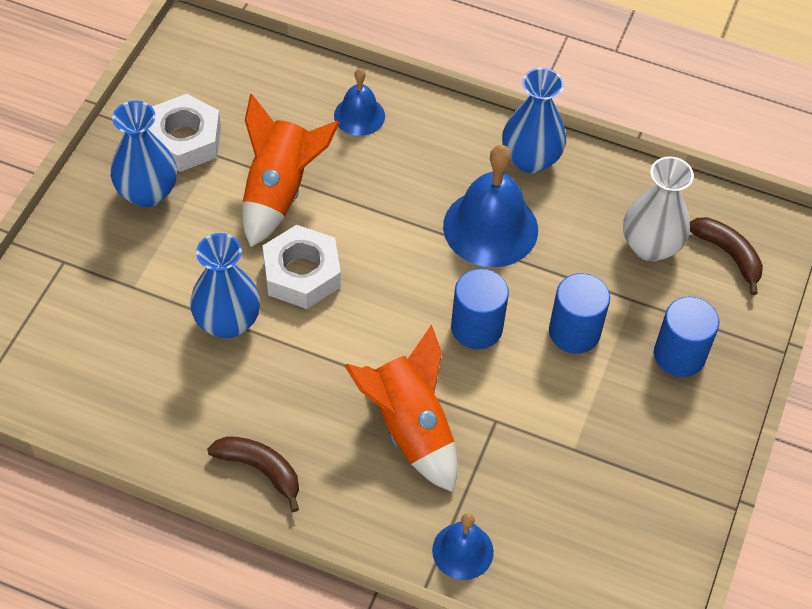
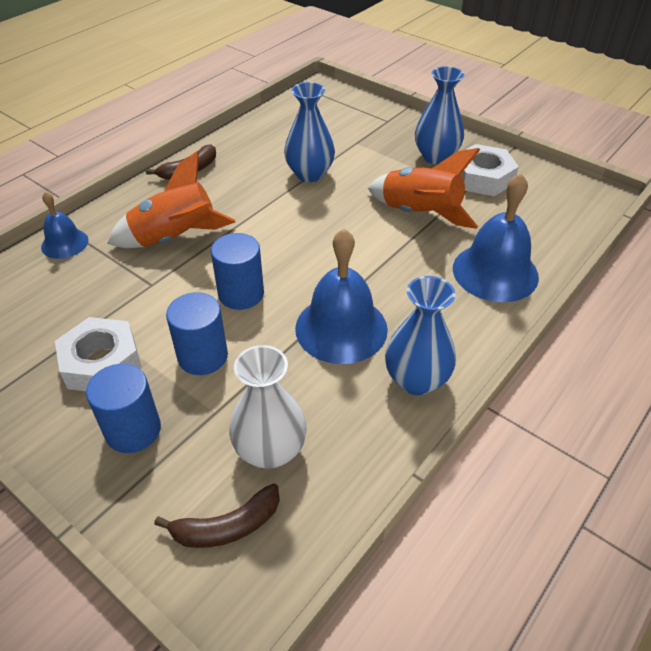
camera: 110 degrees right, 10 degrees down
(302, 274) = (336, 212): white nut -> white nut (102, 363)
(359, 115) = (495, 272): blue bell -> blue bell, size x1.78

